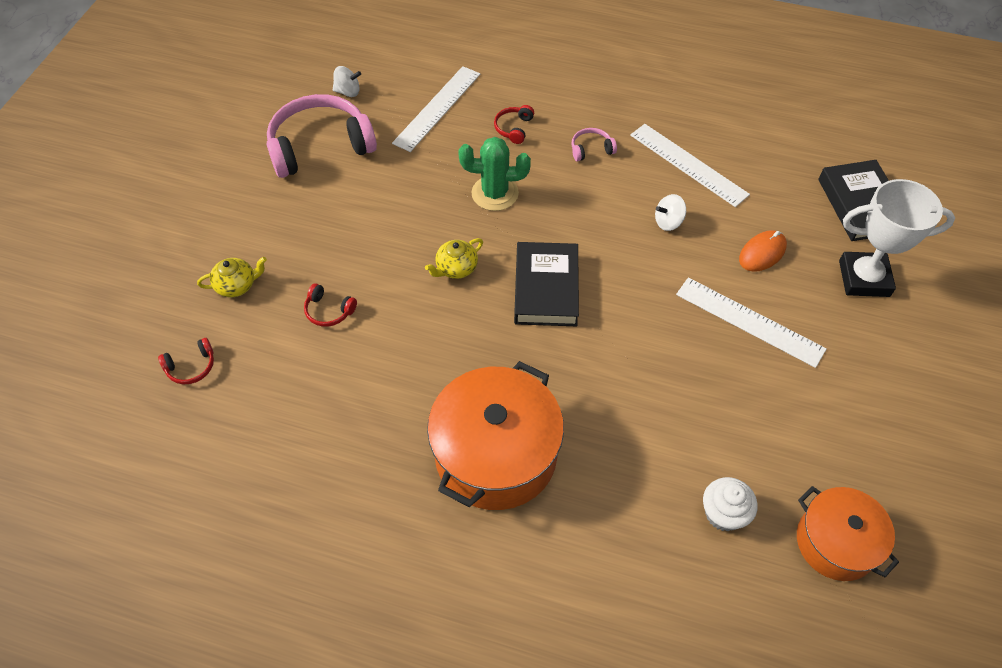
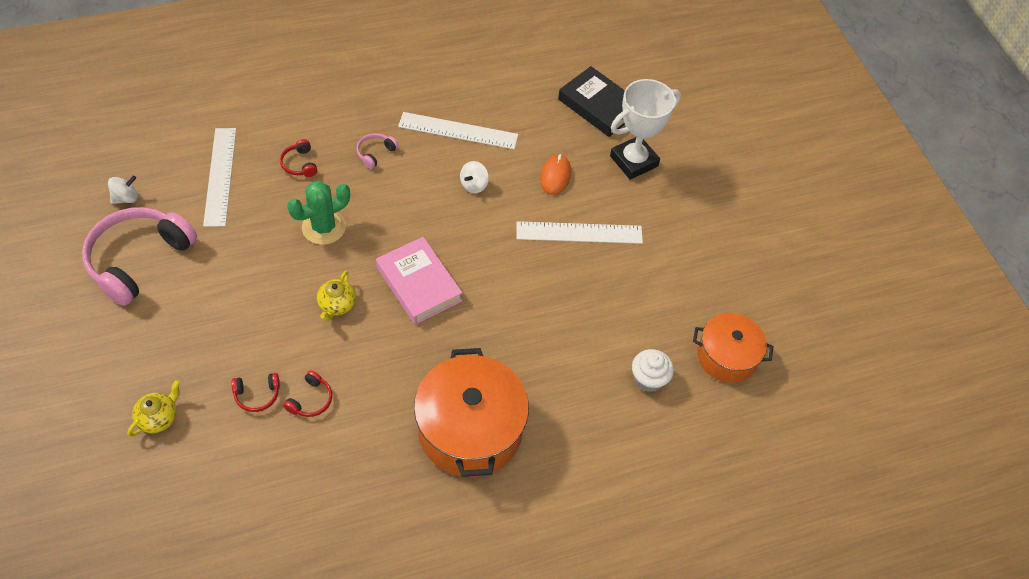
camera: 40 degrees left, 0 degrees up
(191, 367) = (173, 506): red headphones -> red headphones (311, 400)
(546, 288) = (419, 284): black book -> pink book

